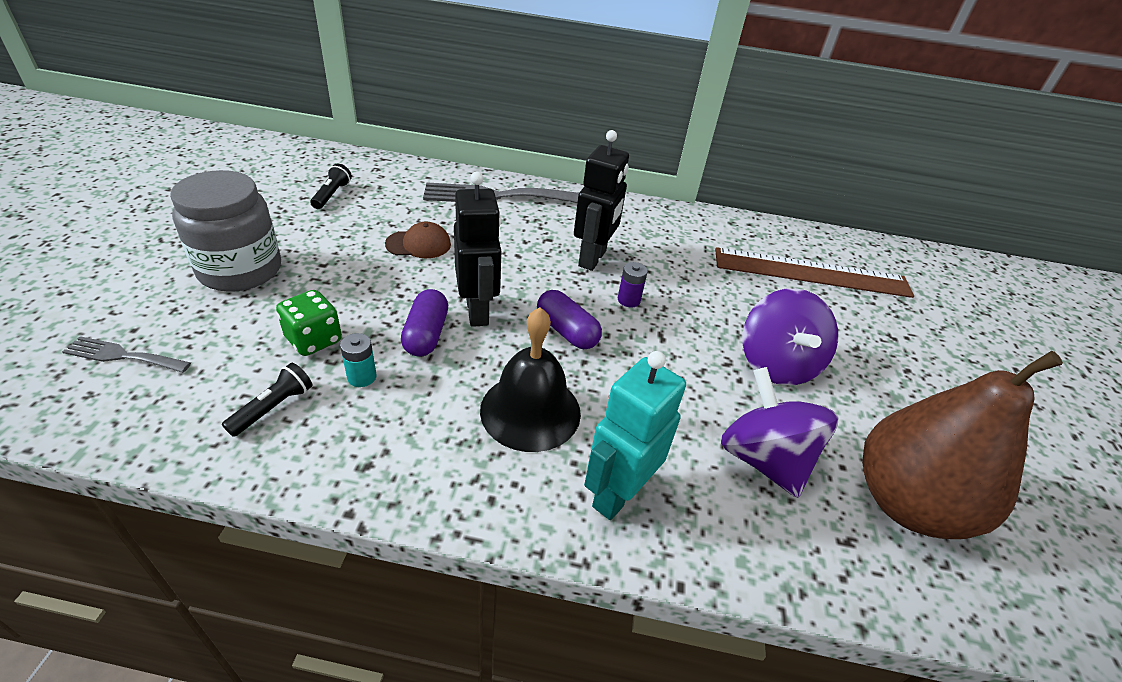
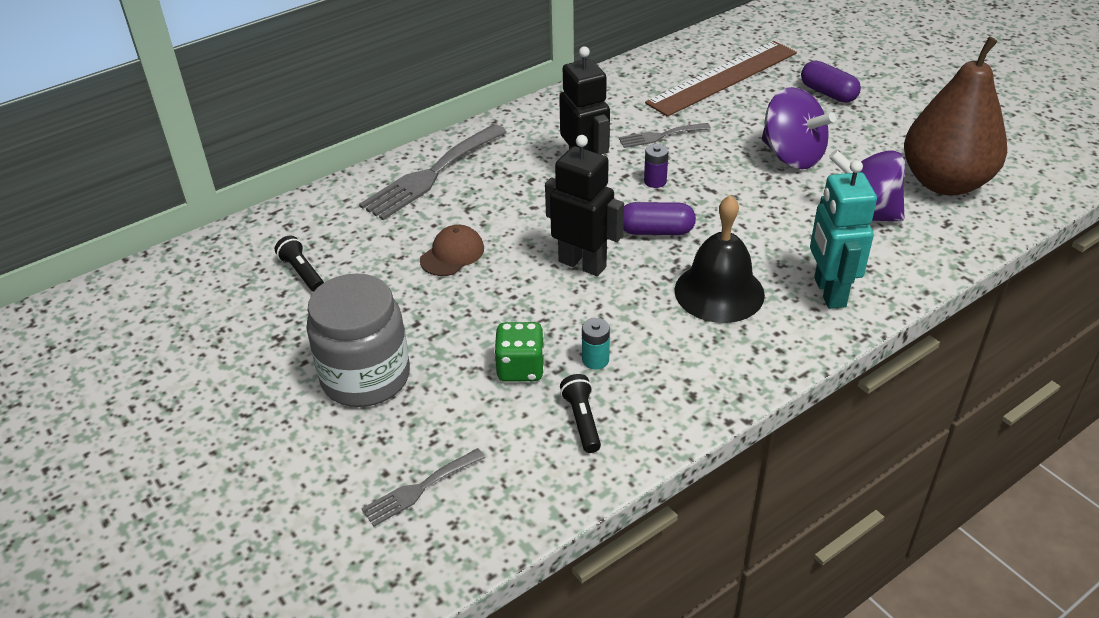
camera: 40 degrees left, 0 degrees up
(426, 335) = (581, 304): purple capsule -> purple capsule (828, 93)
(688, 276) = (660, 136): none -> grey fork

